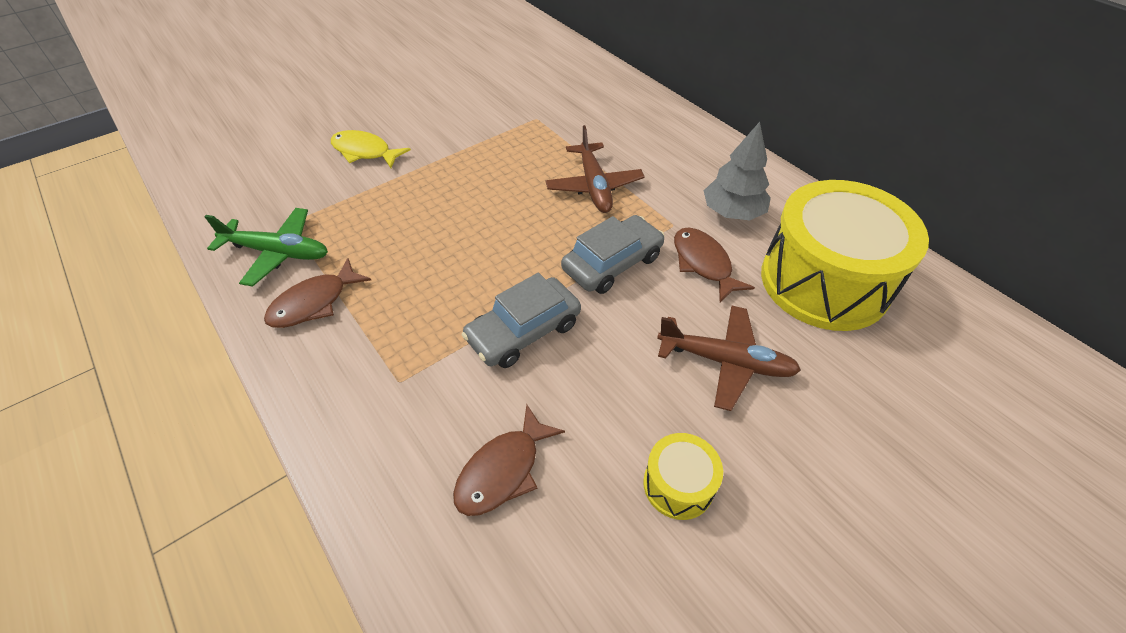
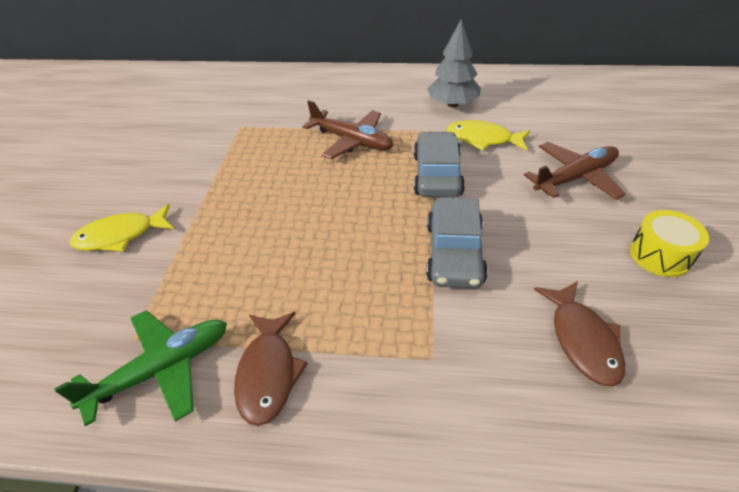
camera: 45 degrees left, 5 degrees down
(703, 263) = (483, 139): brown fish -> yellow fish
(824, 281) = (547, 107): yellow drum -> none

